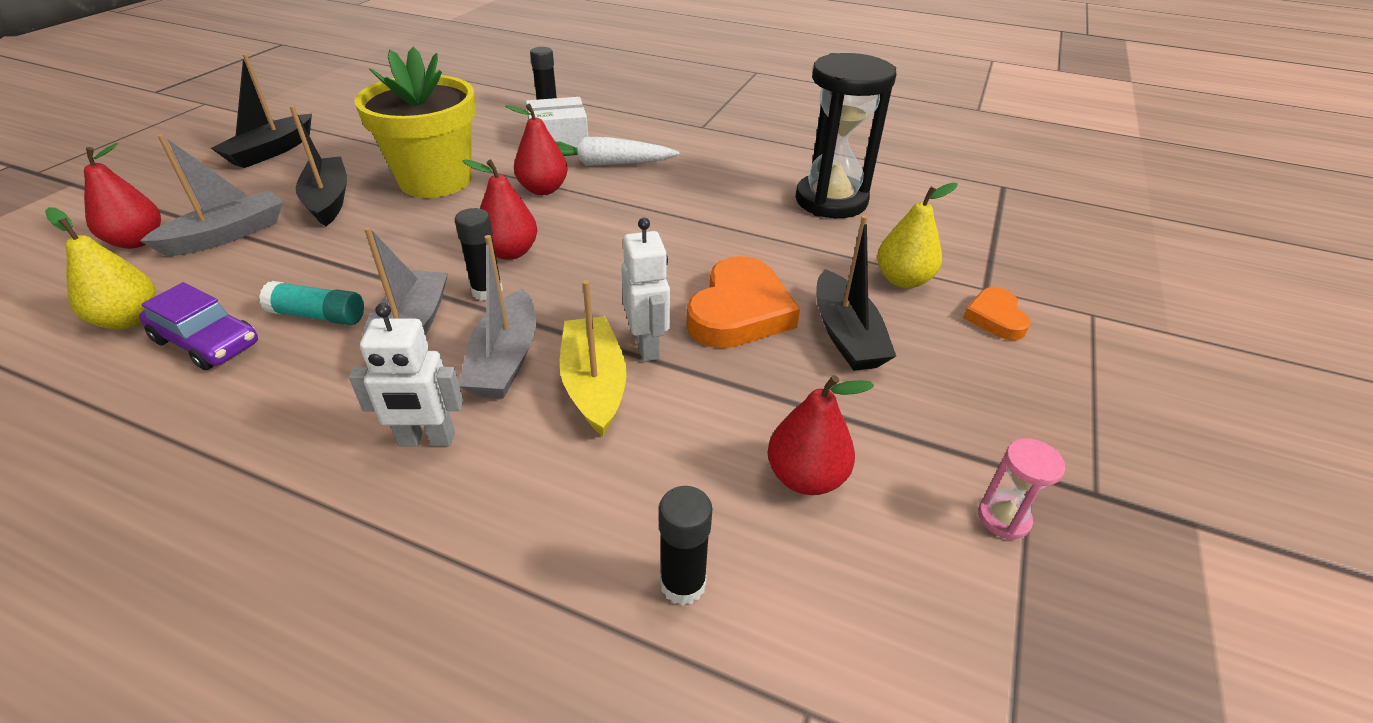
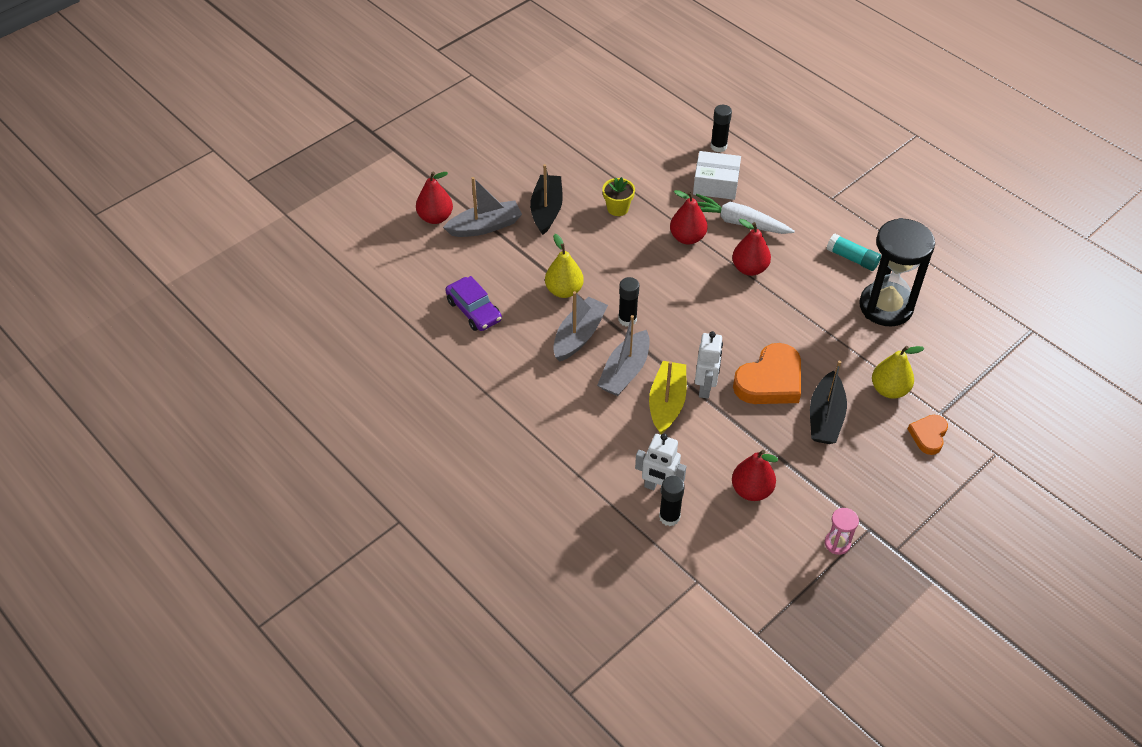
camera: 25 degrees right, 10 degrees up
(129, 319) = (435, 281): yellow pear -> yellow pear (564, 290)
(271, 151) = (514, 147): black boat -> none
(318, 316) = (531, 309): turquoise glue stick -> turquoise glue stick (852, 258)
(426, 440) = (574, 408): white robot -> white robot (658, 488)
(435, 180) = (617, 208): yellow flower pot -> yellow flower pot, size x0.43
(510, 252) = (649, 291): red pear -> red pear (749, 268)

